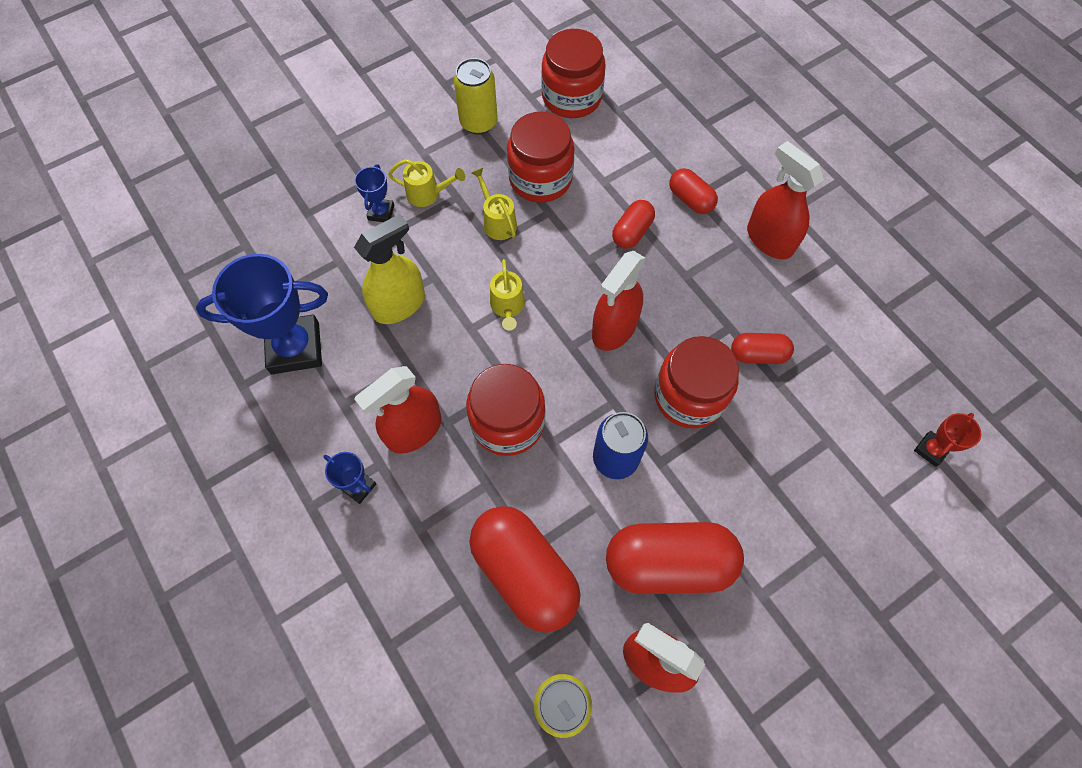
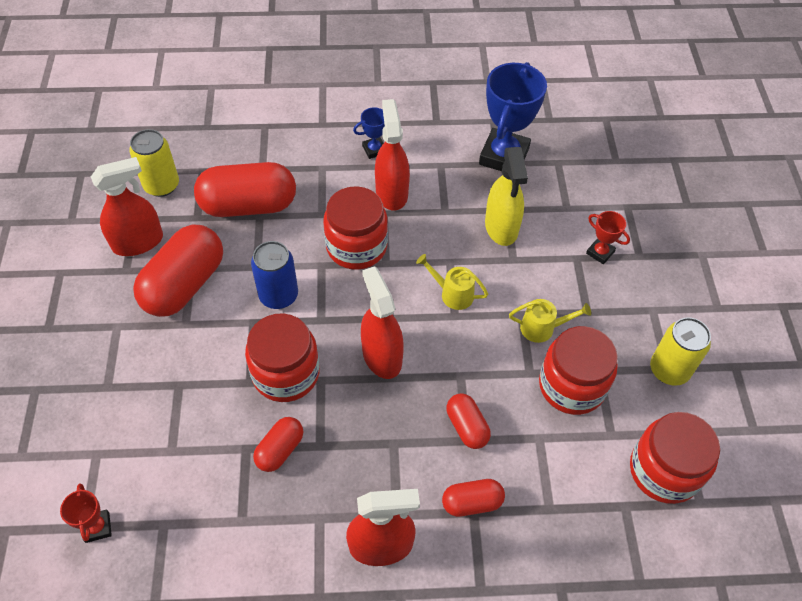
camera: 120 degrees right, 10 degrees down
(381, 212) = (600, 252): blue trophy -> red trophy
(428, 194) = (602, 292): yellow watering can -> none

